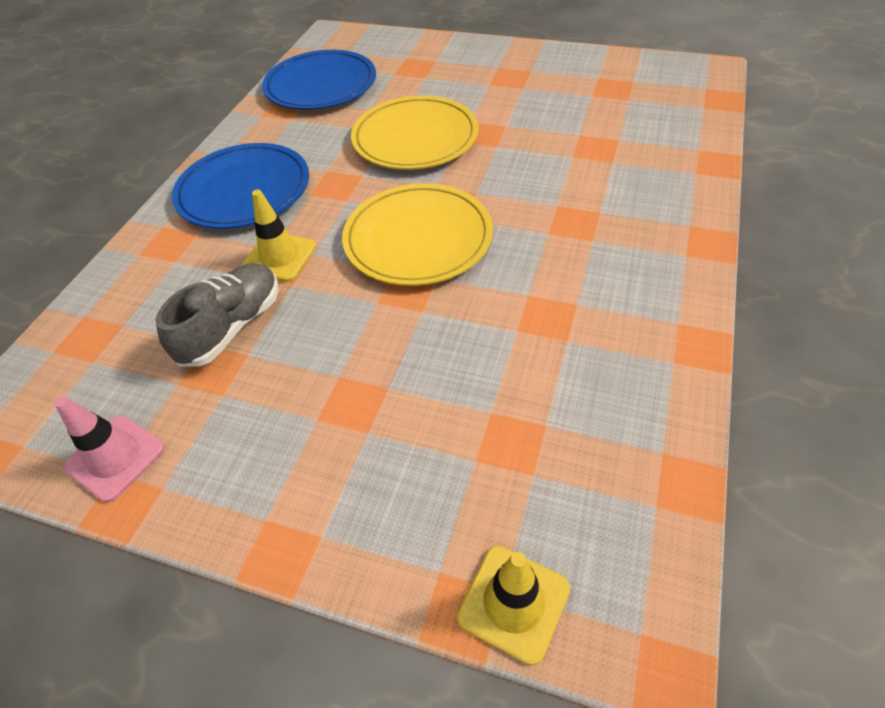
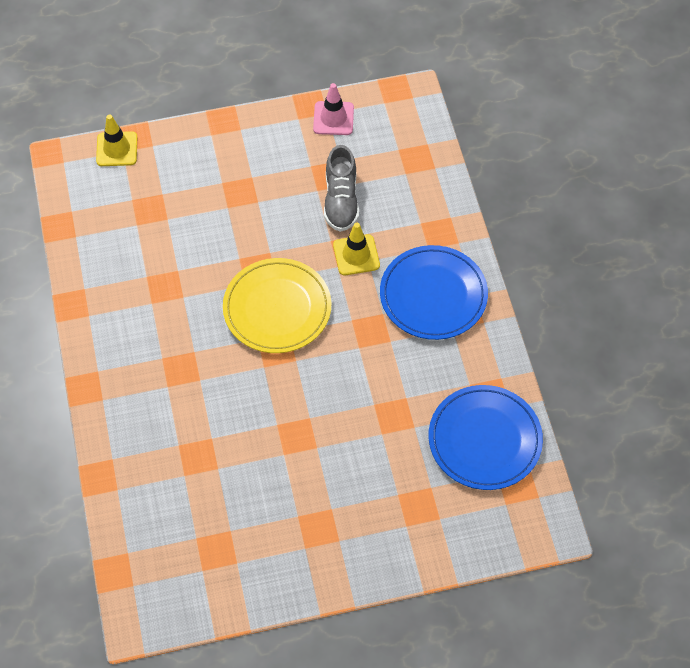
camera: 145 degrees right, 10 degrees up
(415, 138) = (348, 406): yellow plate -> none

